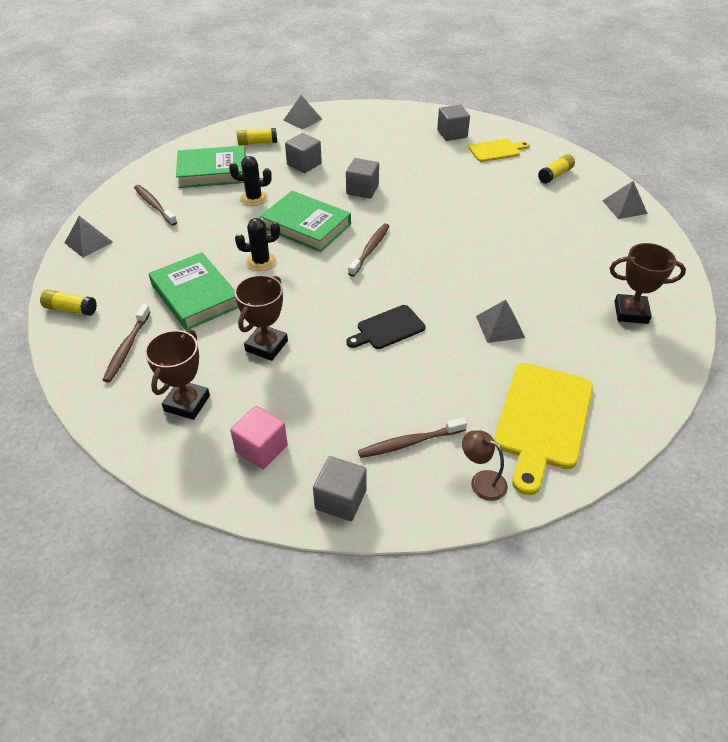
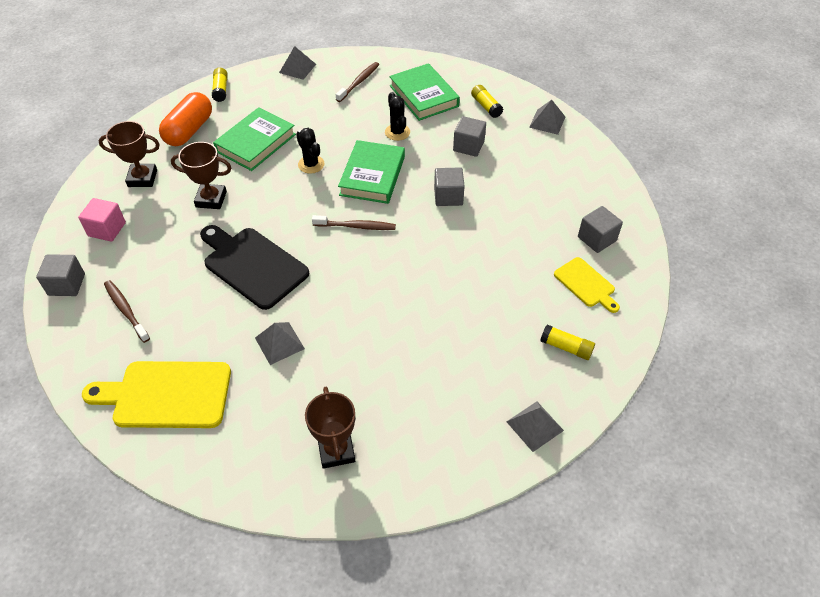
camera: 70 degrees right, 5 degrees up
(127, 348) = (189, 130): brown toothbrush -> orange capsule
(388, 328) = (253, 265): black cutting board -> black cutting board, size x1.76
(481, 481) = (93, 364): brown lamp -> none

